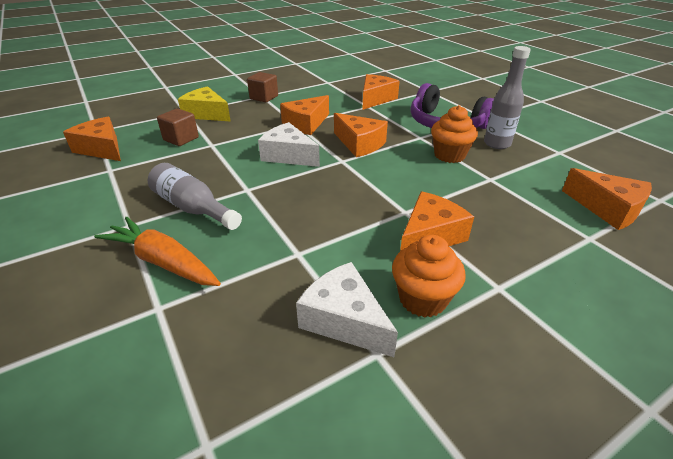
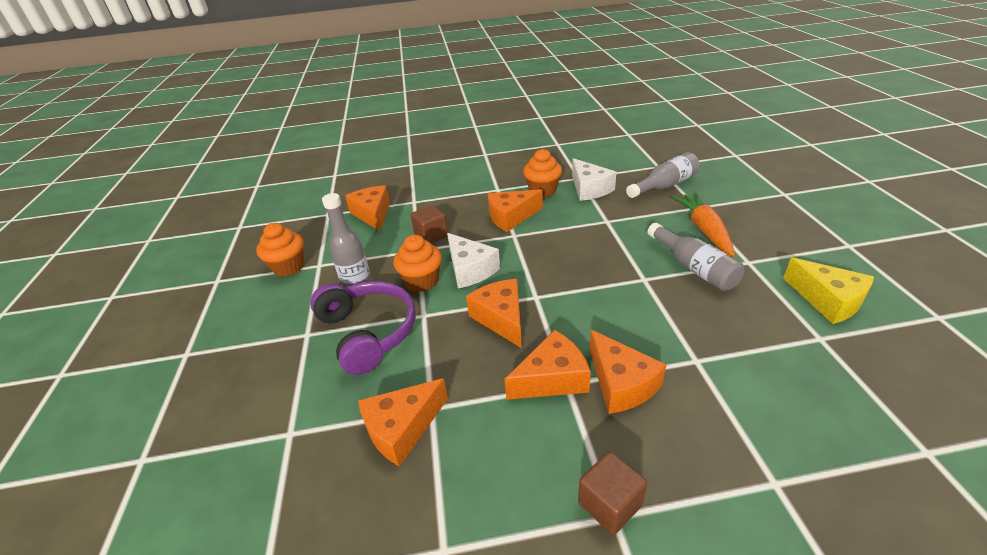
camera: 155 degrees left, 0 degrees up
(102, 149) = (867, 388): orange cheese -> orange cheese (621, 383)
(163, 262) = (704, 230): orange carrot -> orange carrot turned 150 degrees counterclockwise
(181, 139) = (748, 385): brown cube -> brown cube (431, 235)
(202, 360) = (664, 186): none -> grey bottle
(206, 114) = (726, 460): yellow cheese -> yellow cheese (828, 300)
(288, 156) = (593, 316): white cheese -> white cheese (470, 269)
(581, 146) = (288, 267): none -> orange cupcake

